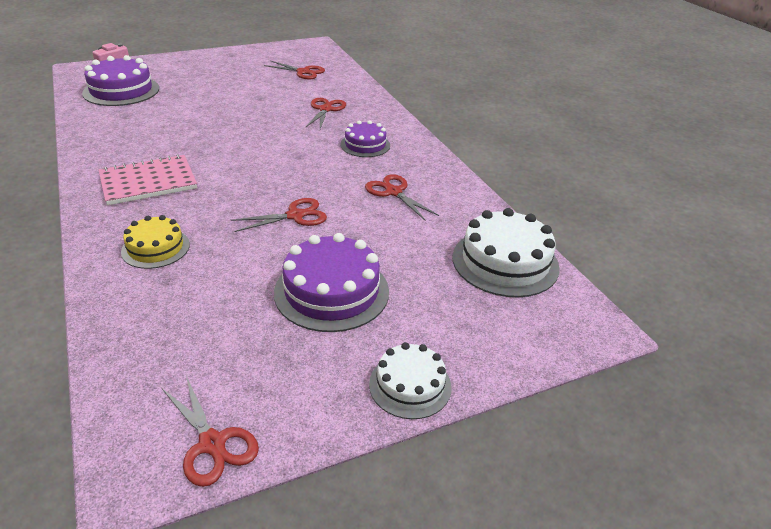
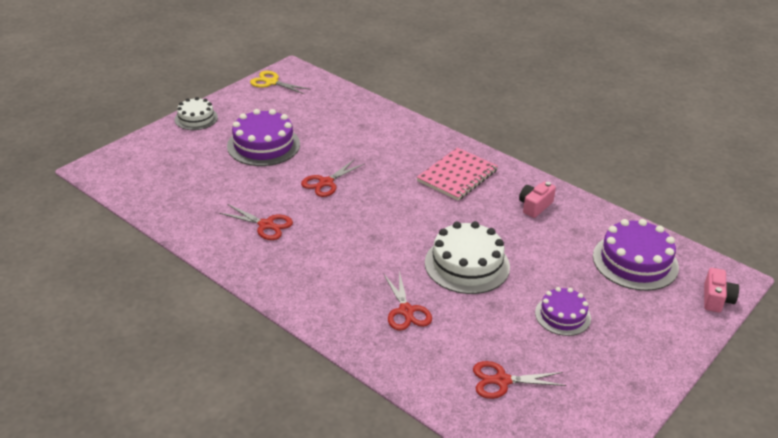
camera: 155 degrees right, 0 degrees up
(124, 138) = (534, 206): none -> pink camera
(155, 248) = (390, 138): yellow cake -> none
(212, 444) = (271, 82): red scissors -> yellow scissors
(365, 145) = (325, 271): purple cake -> purple cake (562, 315)
(505, 262) = (157, 193): white cake -> white cake (467, 264)

